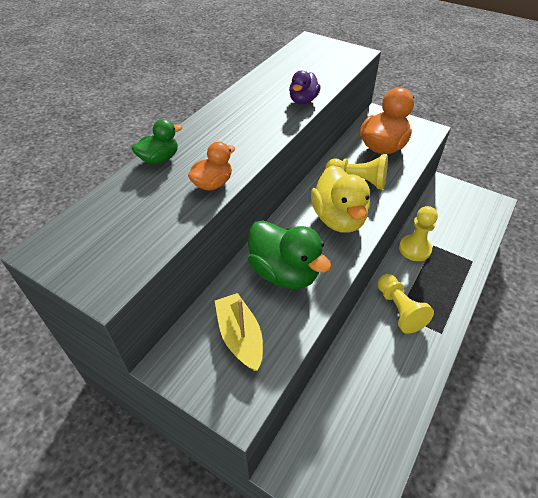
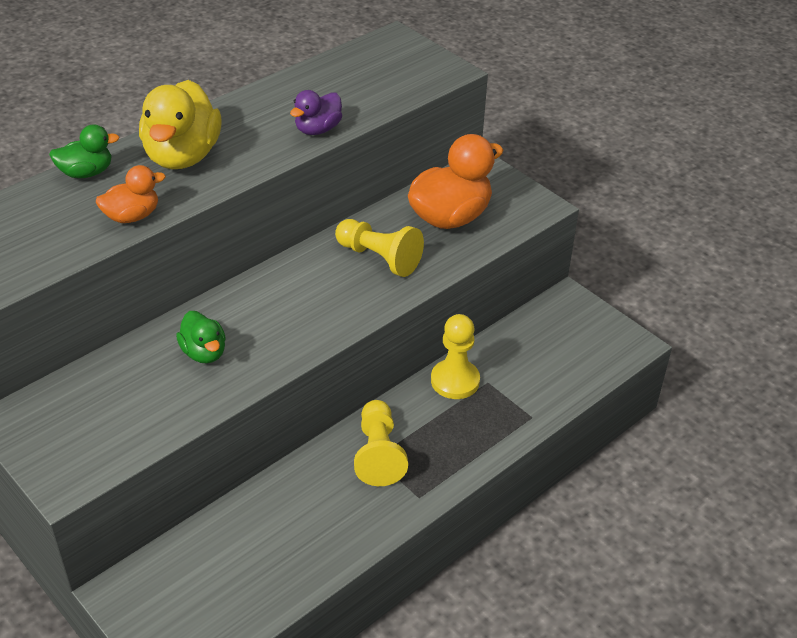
camera: 15 degrees right, 5 degrees down
(240, 337) = (108, 411): yellow boat -> none
(284, 272) = (204, 353): green duck -> green duck, size x0.55
(338, 219) = (318, 303): yellow duck -> yellow duck (182, 156)

